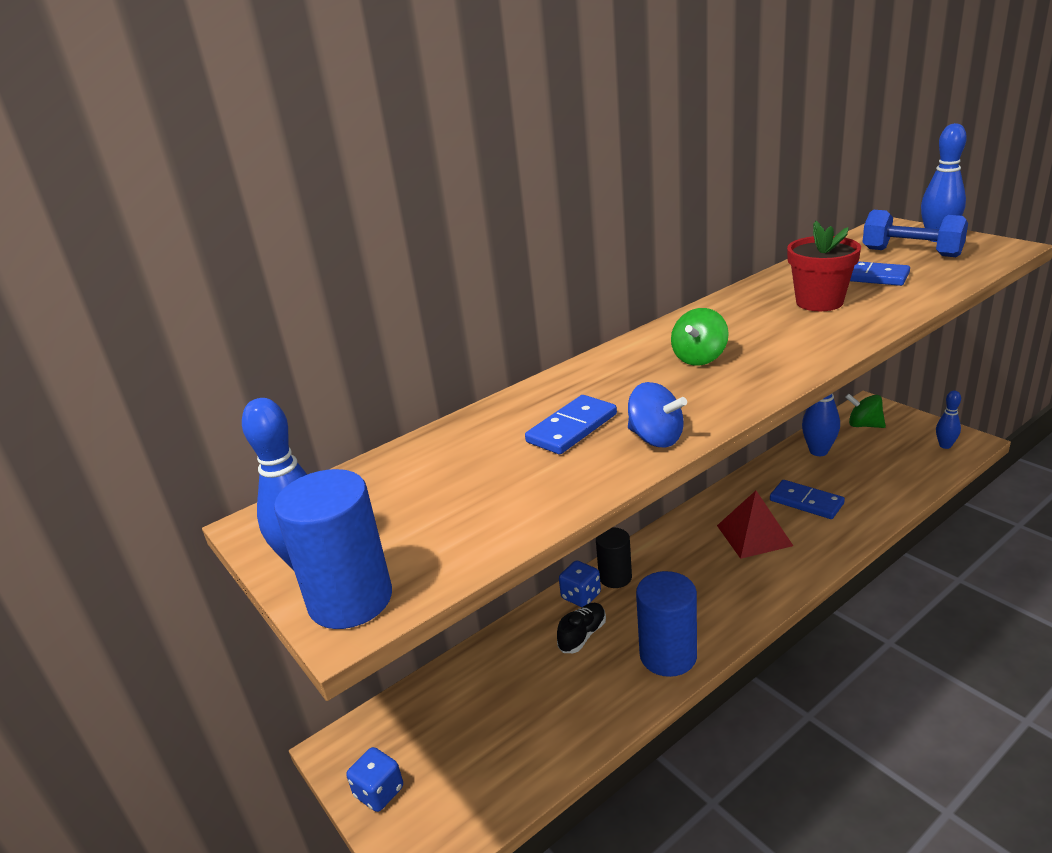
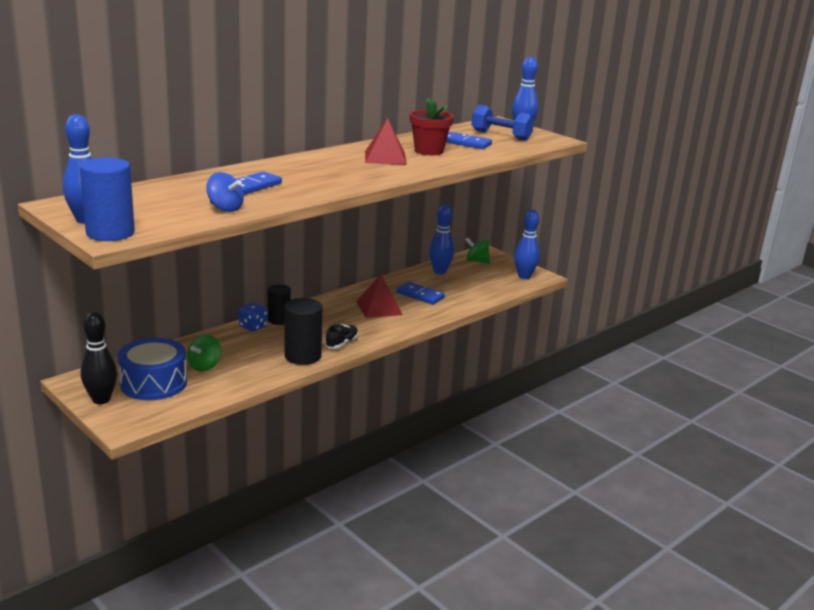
camera: 10 degrees left, 5 degrees down
(379, 792) = (101, 400): blue dice -> black bowling pin
(454, 742) = (154, 383): none -> blue drum
(582, 635) = (249, 344): black shoe -> black shoe (341, 343)
(656, 438) = (300, 194): blue spinning top -> blue spinning top (225, 208)
(668, 655) = (302, 356): blue cylinder -> black cylinder
(699, 358) = (342, 166): green spinning top -> green spinning top (204, 366)
(759, 327) = (385, 158): none -> red pyramid
(945, 445) = (524, 276): blue bowling pin -> blue bowling pin, size x1.64

